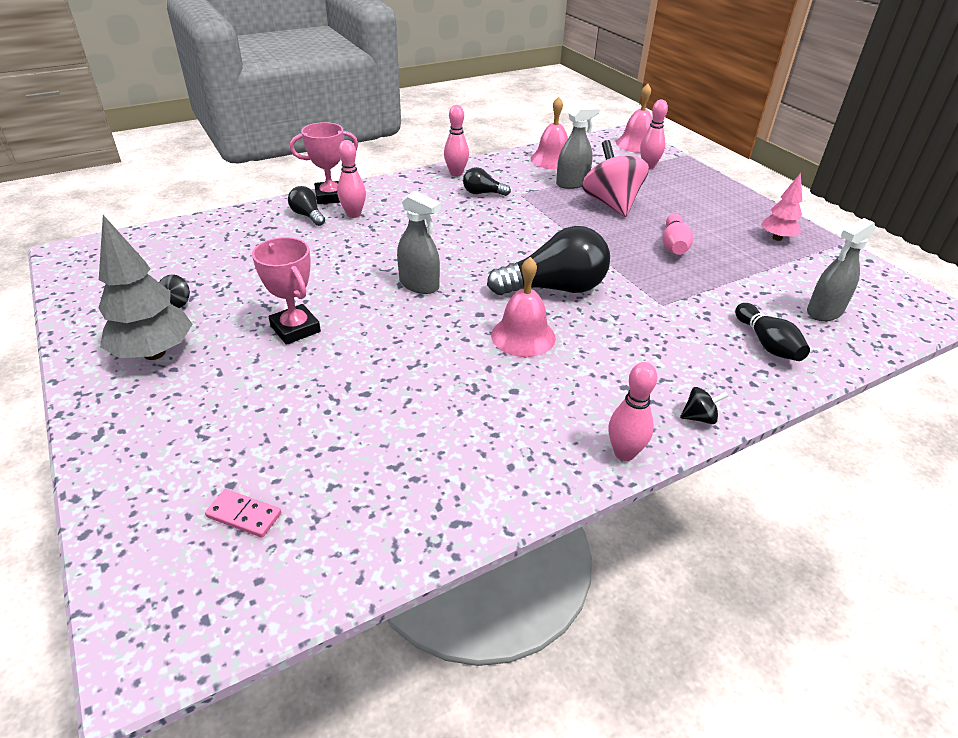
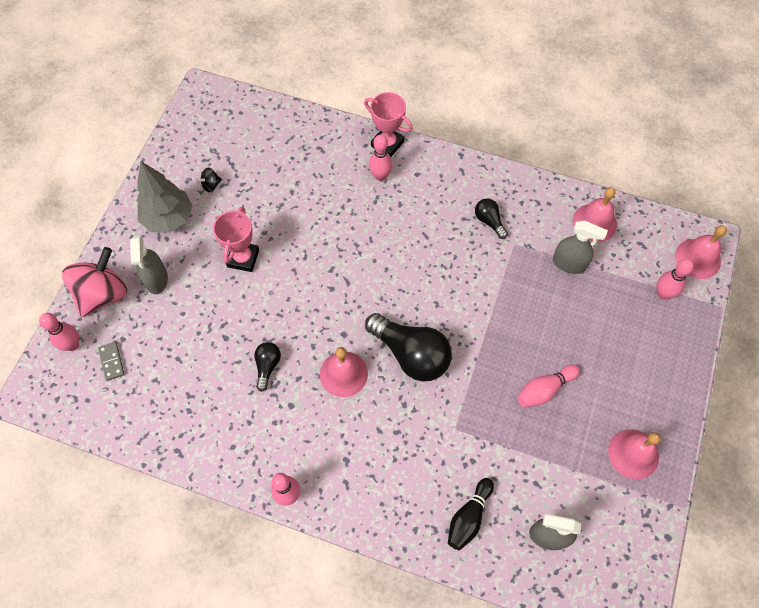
camera: 50 degrees right, 25 degrees up
(244, 515) = (111, 361): pink domino -> grey domino
(307, 215) = (353, 154): black light bulb -> black light bulb (267, 366)
(419, 285) = (341, 279): grey spray bottle -> grey spray bottle (157, 279)
(456, 173) = (499, 182): pink bowling pin -> pink bowling pin (72, 345)
(611, 204) = (564, 310): pink spinning top -> pink spinning top (103, 294)
(699, 417) = (353, 516): black spinning top -> none
(777, 238) = (633, 454): pink tree -> pink bell

